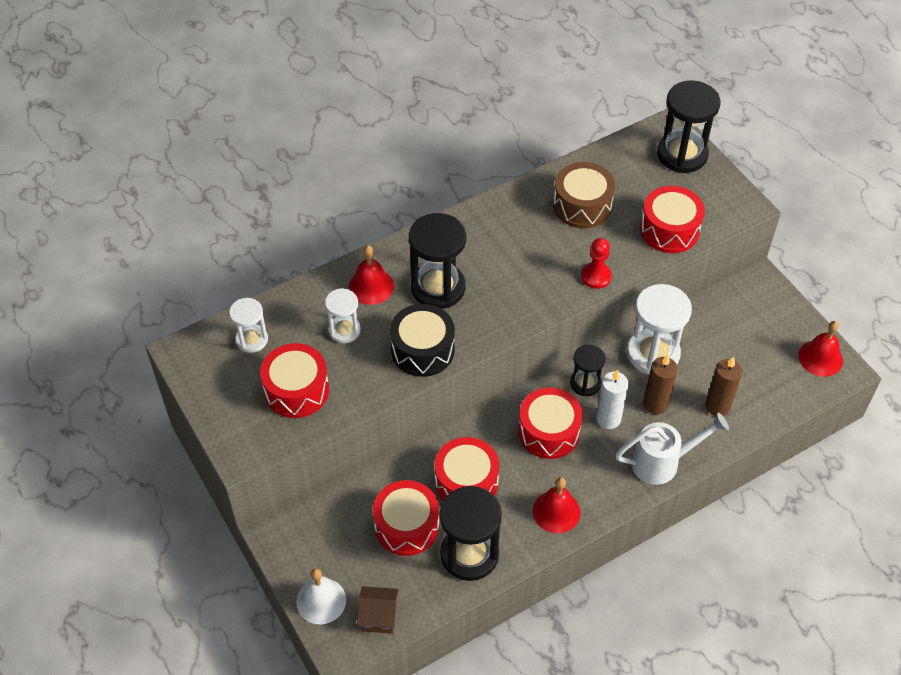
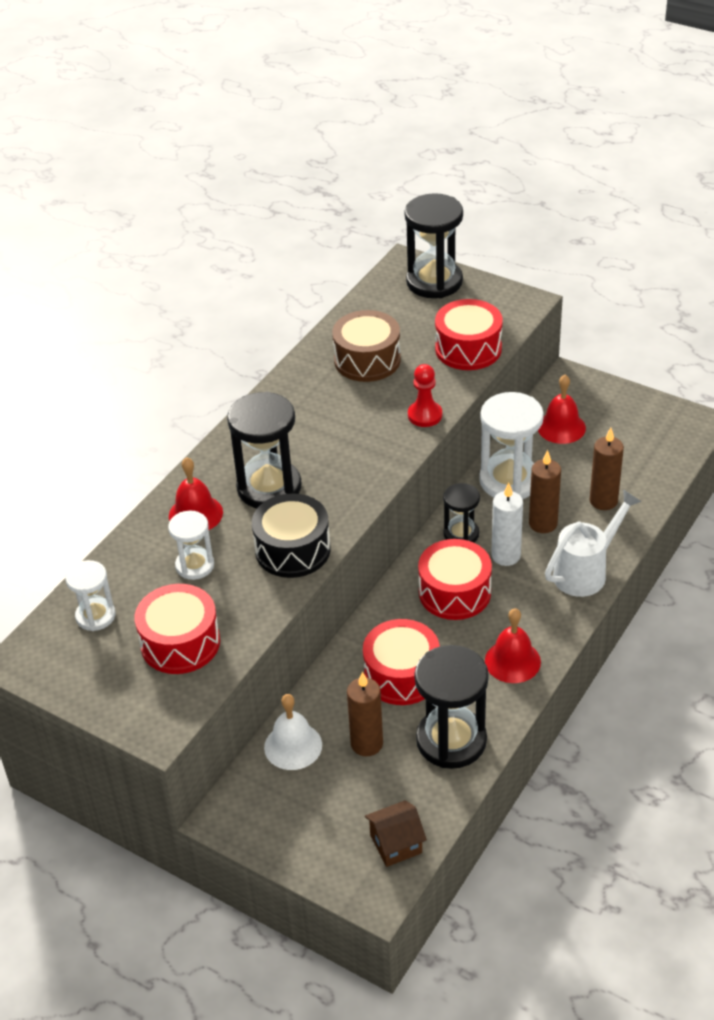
camera: 25 degrees left, 10 degrees down
(321, 600) = (322, 858): white bell -> white bell (293, 746)
(406, 526) = (367, 744): red drum -> brown candle
(820, 358) = (669, 421): red bell -> red bell (561, 427)

